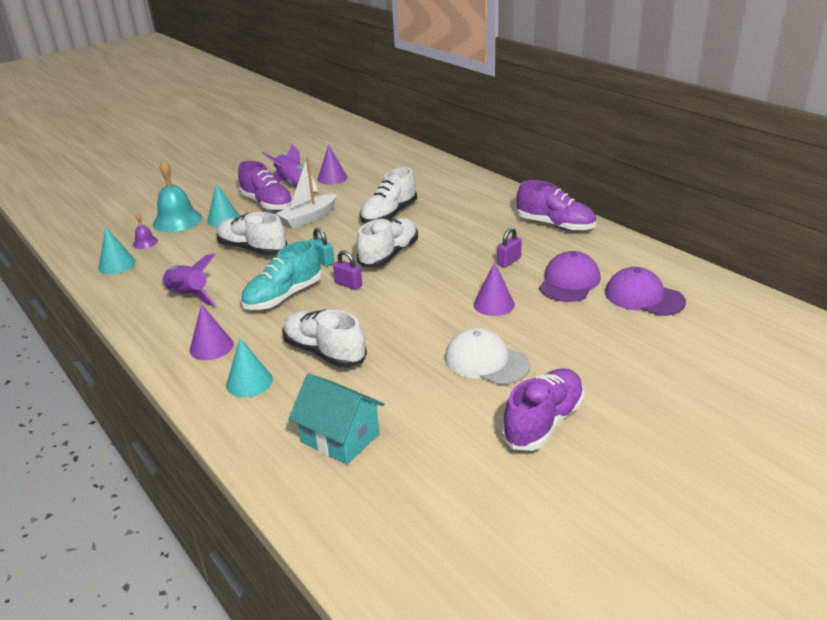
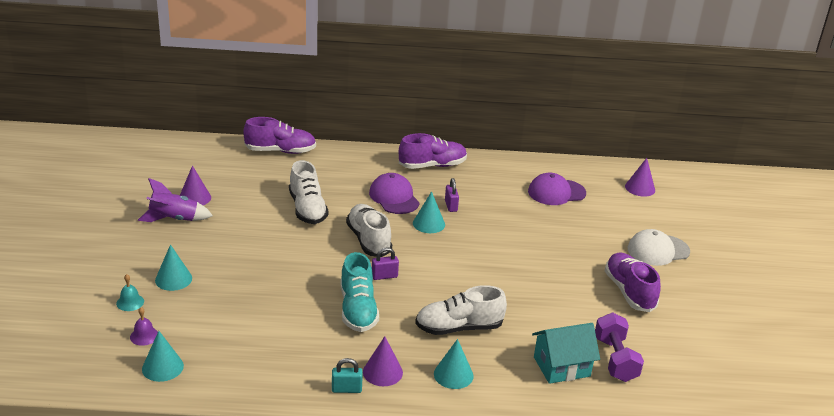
camera: 55 degrees left, 0 degrees up
(177, 220) = (130, 302): turquoise bell -> turquoise bell, size x0.49
(189, 296) = (286, 351): purple rocket -> none
(252, 249) = (257, 290): white shoe -> none
(267, 204) = (185, 247): purple shoe -> purple shoe (280, 151)
(308, 218) = (249, 242): white boat -> none
(323, 261) = (331, 269): turquoise padlock -> turquoise padlock (346, 389)
(401, 468) = (615, 359): none -> purple dumbbell
(461, 265) = (428, 224): none -> turquoise cone
(486, 361) = (550, 277): white cap -> white cap (658, 250)
(494, 304) = (493, 239): purple cone -> purple cone (640, 188)
(569, 282) = (506, 202): purple cap -> purple cap (394, 197)

